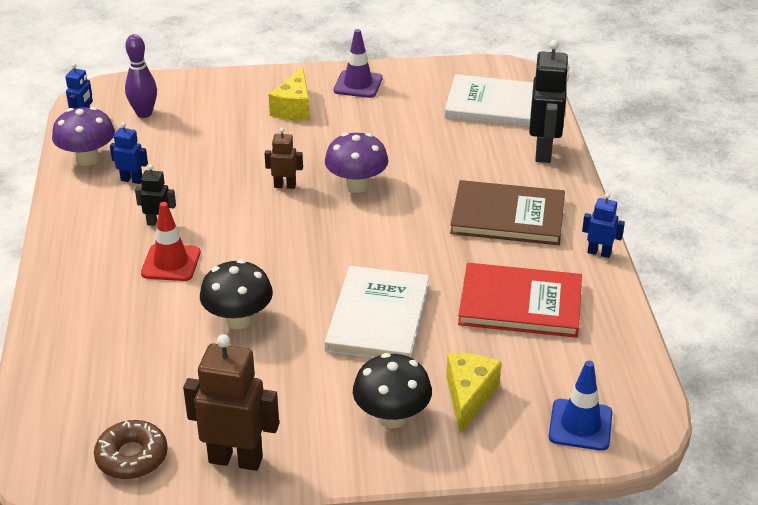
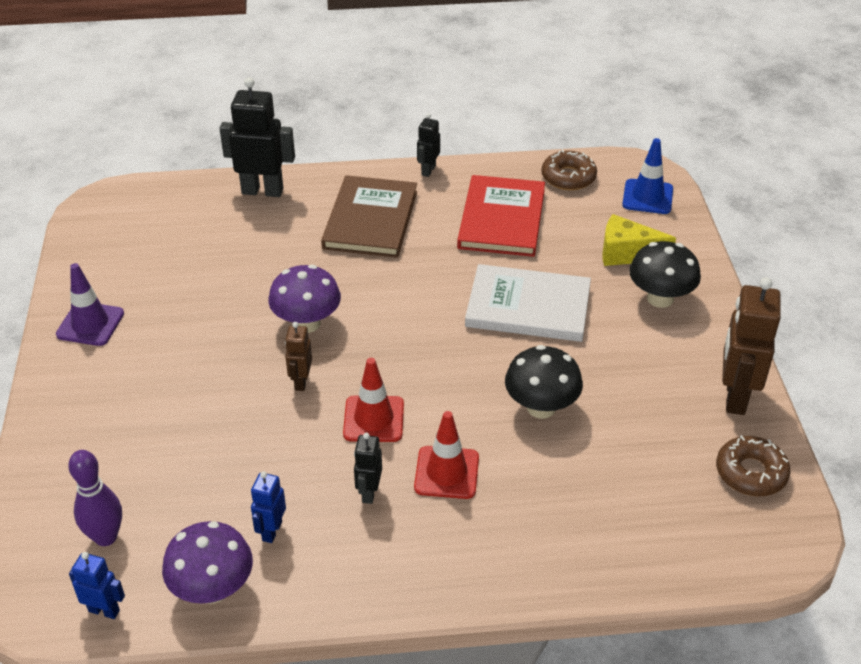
camera: 90 degrees left, 5 degrees up
(237, 224) = (373, 419): none -> red traffic cone
(294, 108) = (132, 380): yellow cheese -> none
(496, 105) = (166, 217): white book -> none
(599, 253) = (428, 170): blue robot -> black robot
(608, 359) = (568, 177): none -> brown donut

